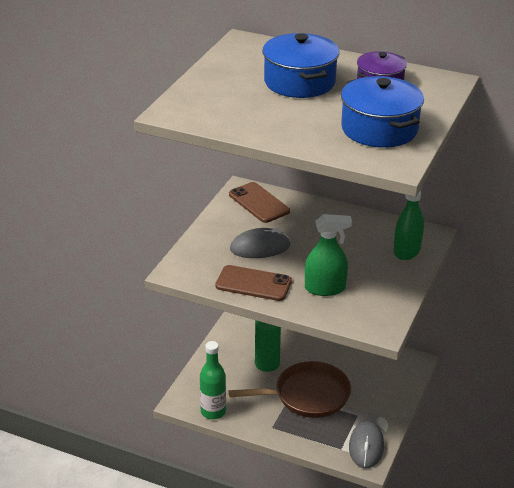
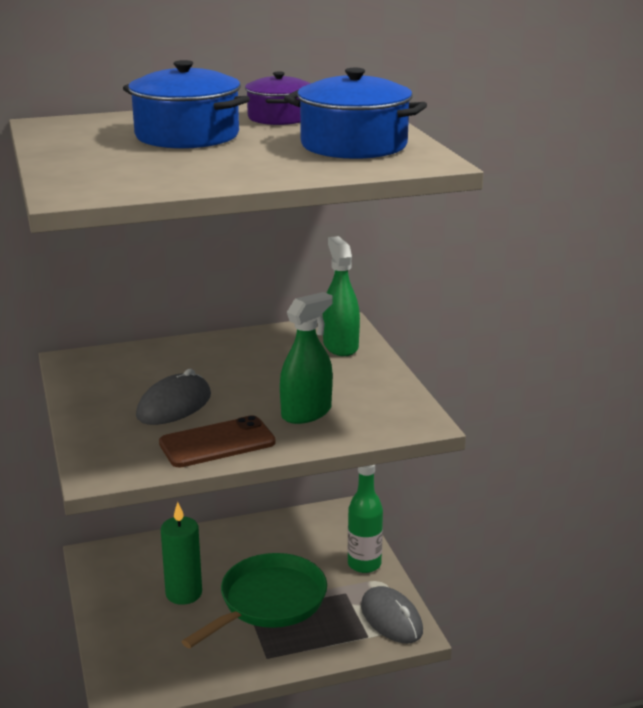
camera: 40 degrees left, 10 degrees down
(213, 412) = (175, 681): green bottle -> green bottle (364, 564)
(259, 203) = (111, 366): brown phone -> none
(307, 395) = (269, 602): brown pan -> green pan

